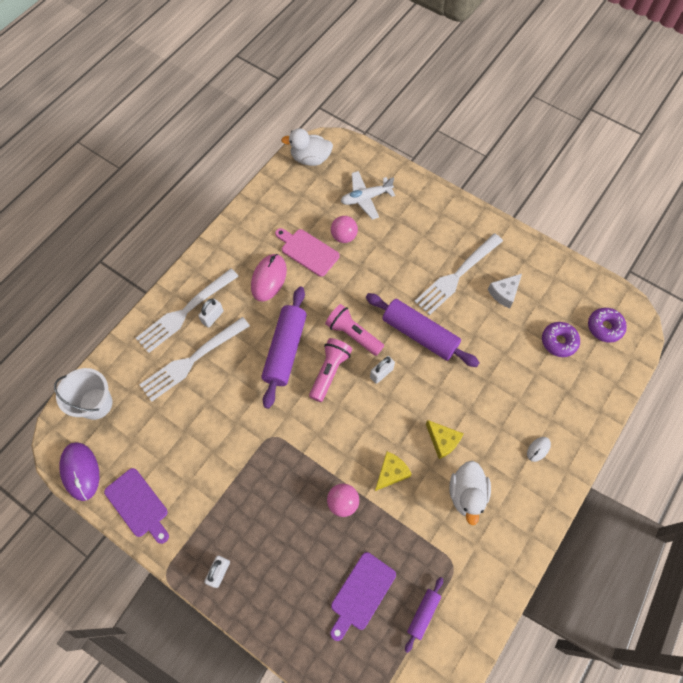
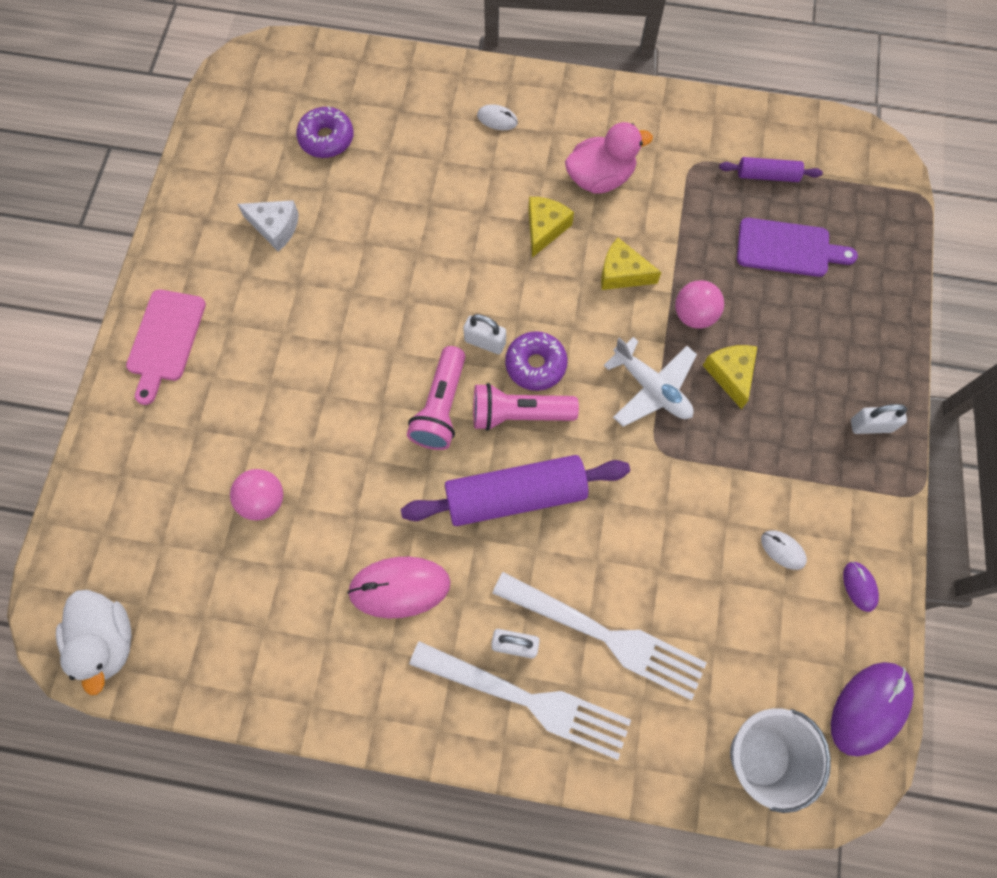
camera: 115 degrees left, 5 degrees up
(138, 505) = (859, 586): purple cutting board -> purple mouse
(181, 473) = (783, 550): none -> white mouse
(294, 503) = (730, 374): none -> yellow cheese
(308, 251) = (318, 547): pink cutting board -> pink cutting board (165, 340)
(366, 198) = (167, 499): white plane -> white plane (651, 388)
(419, 334) = (397, 315): purple rolling pin -> none
(456, 276) = (271, 301): white fork -> none
(467, 494) = (600, 178): white duck -> pink duck
(604, 327) = (279, 92): purple donut -> purple donut (535, 365)

